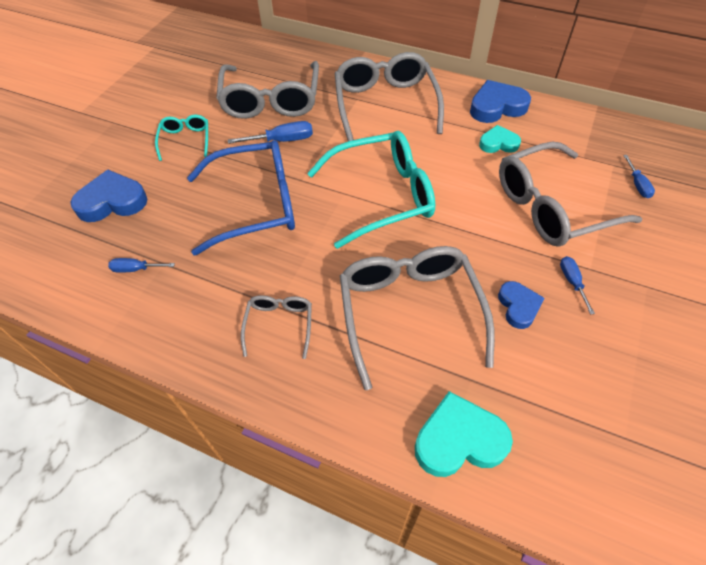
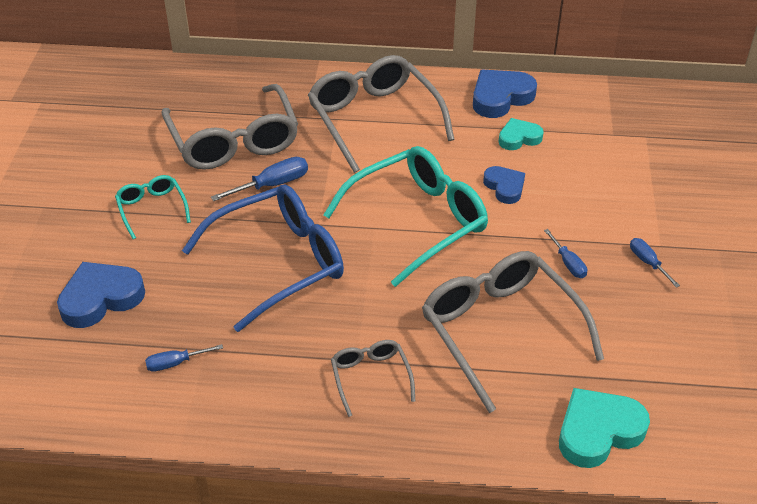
camera: 20 degrees left, 10 degrees down
(518, 306) = (605, 298): blue heart -> blue heart (504, 187)
(551, 207) = (600, 193): grey glasses -> none
(637, 184) = (676, 152): blue screwdriver -> blue screwdriver (568, 263)

